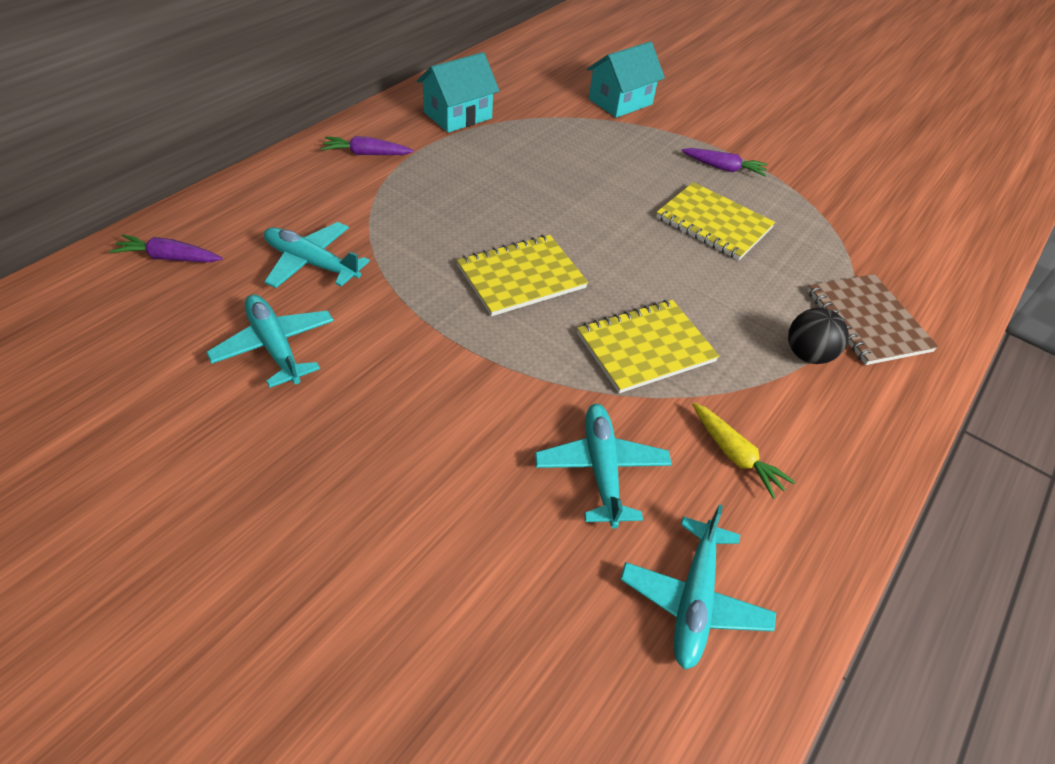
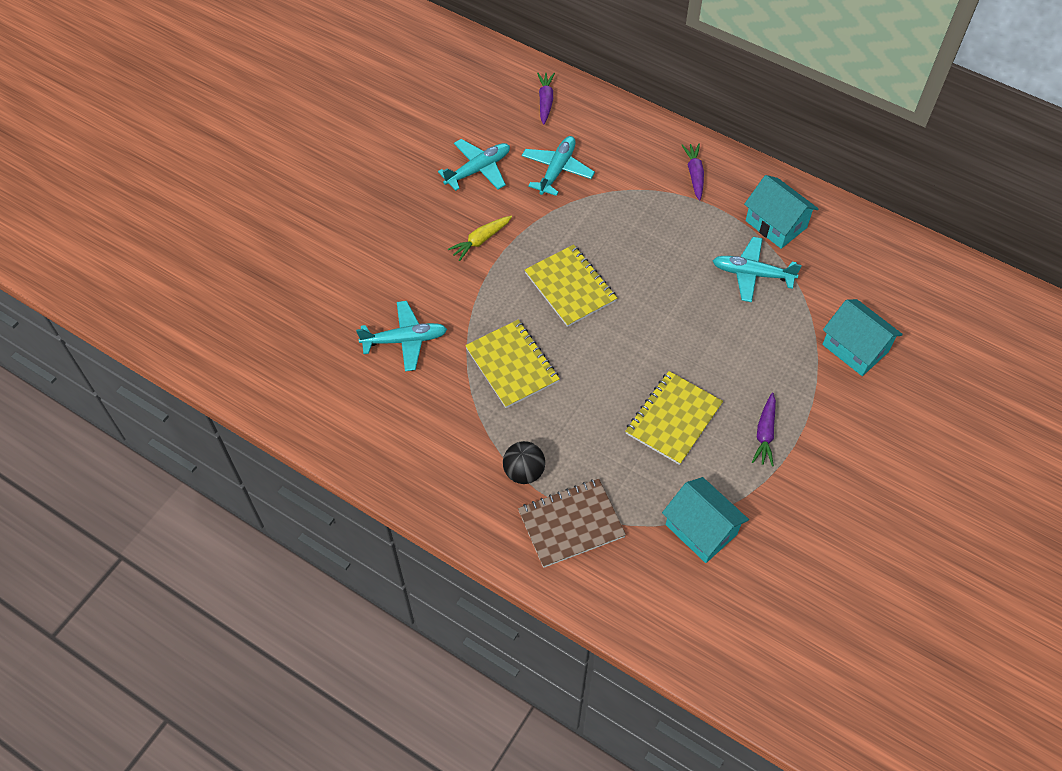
camera: 90 degrees right, 10 degrees up
(694, 600) = (322, 385): turquoise plane -> turquoise plane (752, 274)
(734, 454) = (424, 414): yellow carrot -> yellow carrot (481, 240)
(844, 226) = (701, 529): none -> turquoise house

